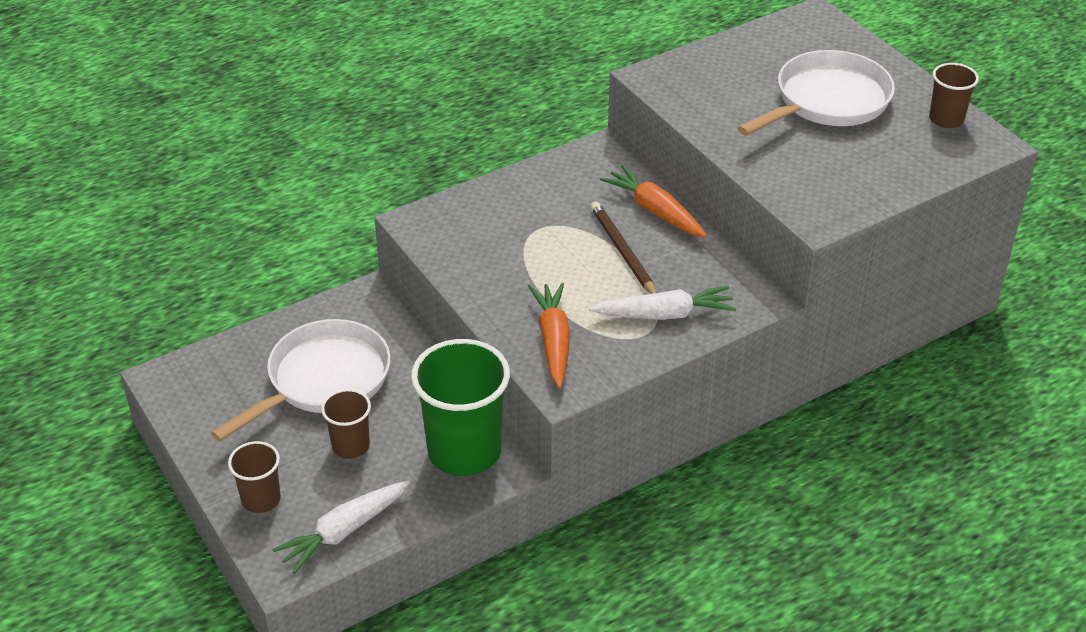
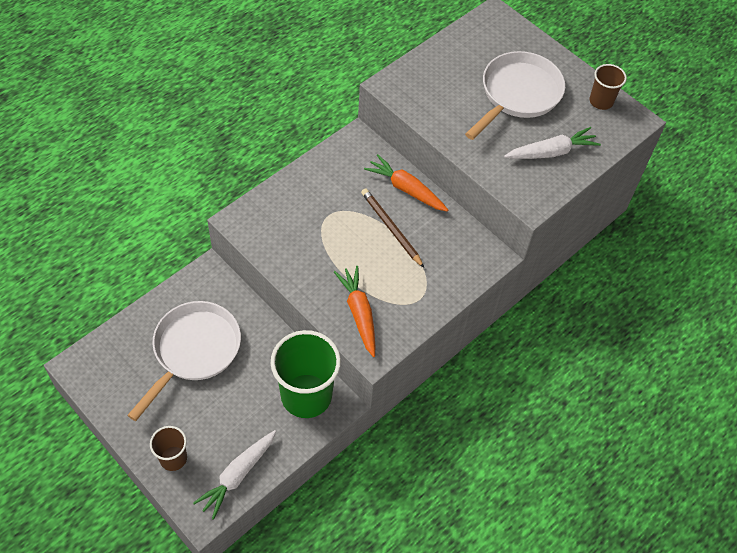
camera: 15 degrees left, 15 degrees up
(350, 446) = (226, 403): brown cup -> none
(665, 314) = (431, 279): white carrot -> white carrot (551, 152)

